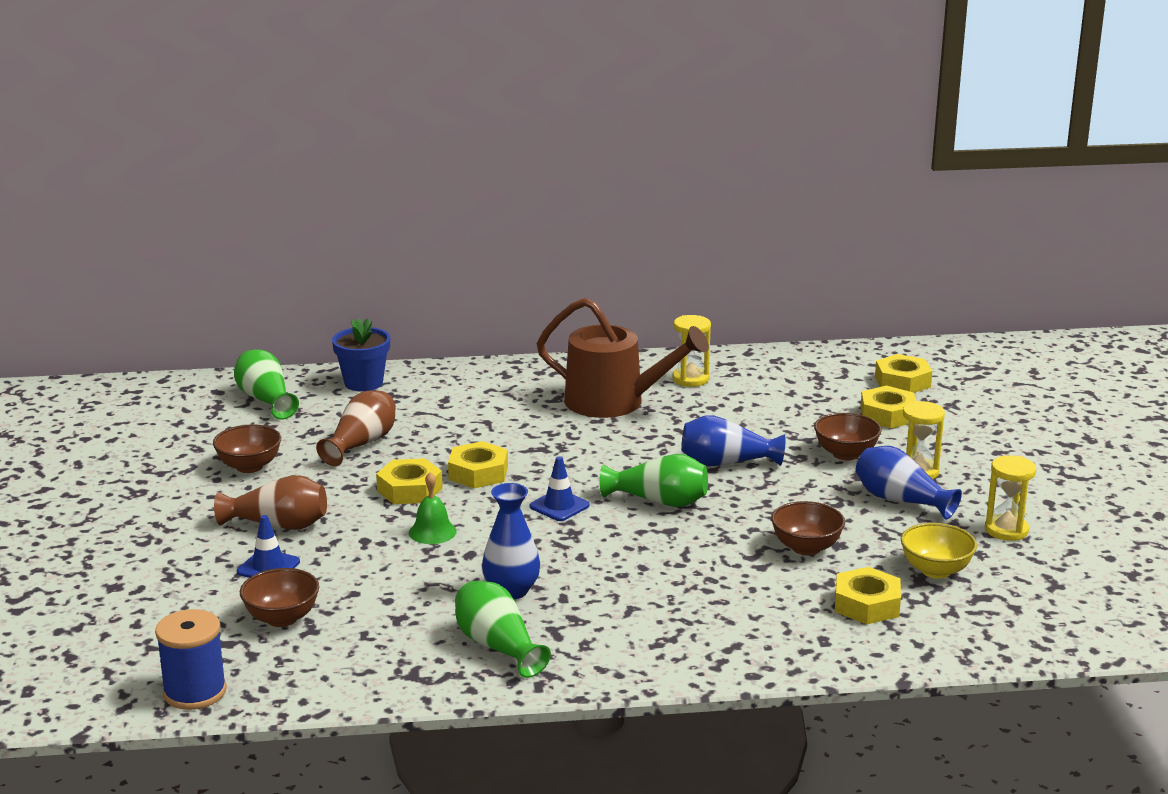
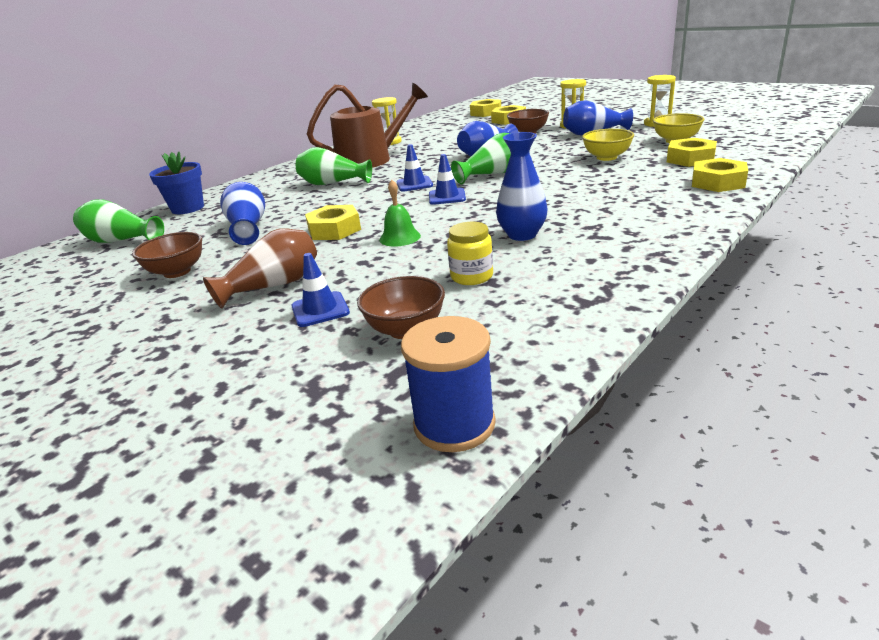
camera: 40 degrees left, 5 degrees up
(361, 444) = (248, 228): brown vase -> blue vase
(397, 605) = (472, 276): none -> yellow jar
(478, 473) = (362, 206): yellow nut -> yellow nut (717, 182)
(498, 646) = (591, 259): green vase -> green vase (333, 183)
(572, 469) = (414, 184): none -> blue traffic cone
(806, 548) = (606, 157): brown bowl -> yellow bowl

